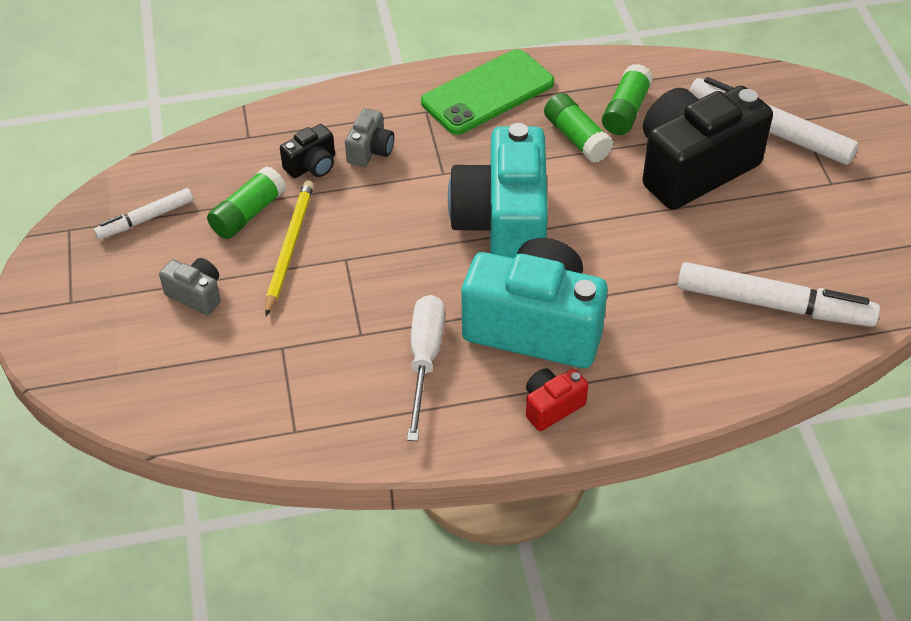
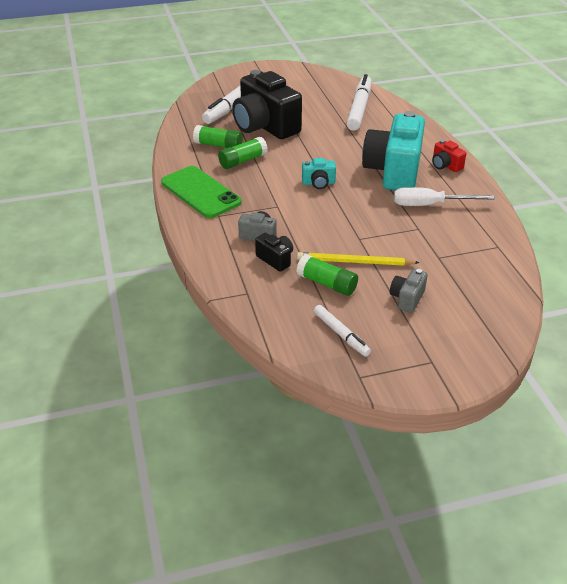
camera: 95 degrees left, 10 degrees down
(503, 224) = (318, 183): turquoise camera -> turquoise camera, size x0.43

